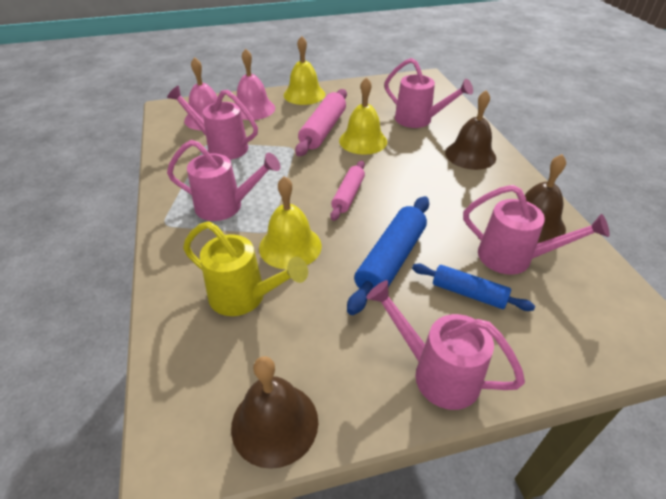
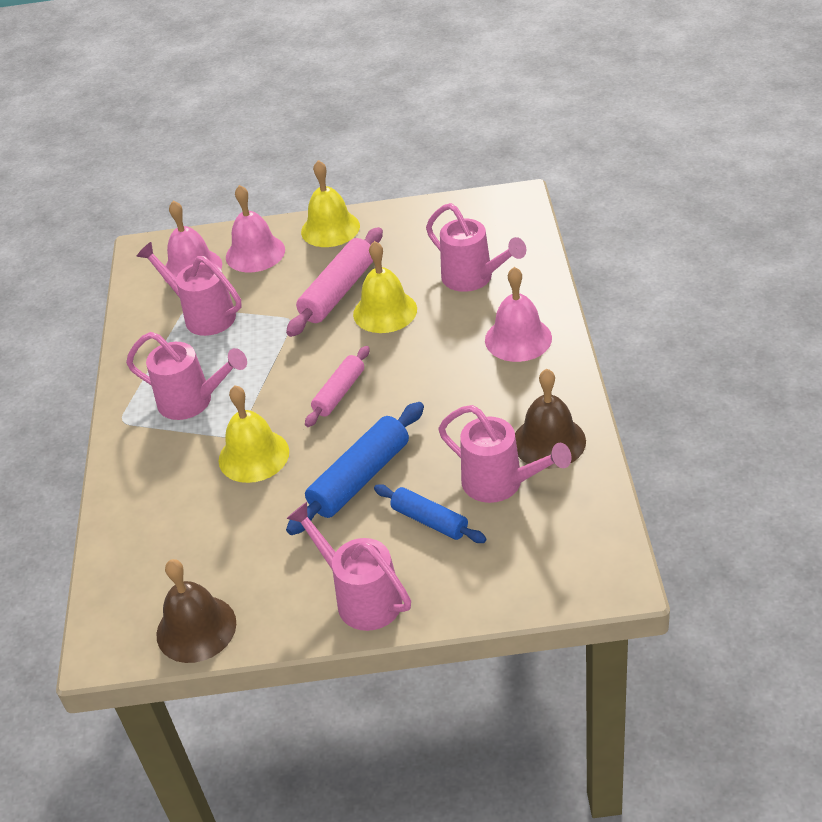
camera: 15 degrees right, 0 degrees up
(244, 297) = (192, 510): yellow watering can -> none
(470, 155) = (518, 339): brown bell -> pink bell

